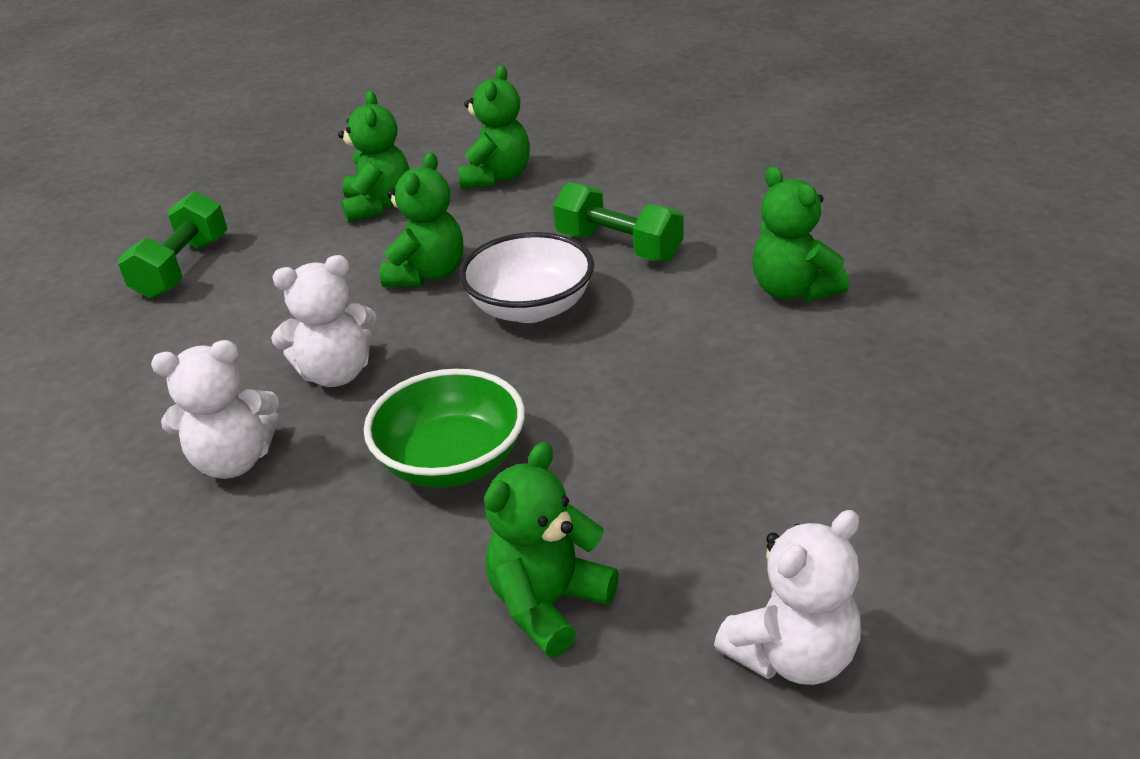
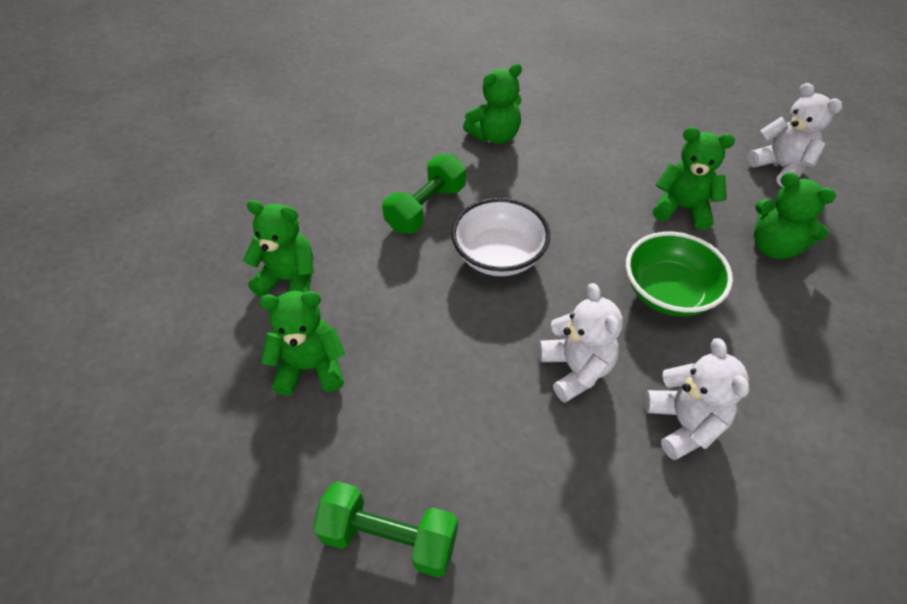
camera: 90 degrees left, 15 degrees up
(427, 274) = (442, 320): green teddy bear -> green teddy bear (682, 208)

